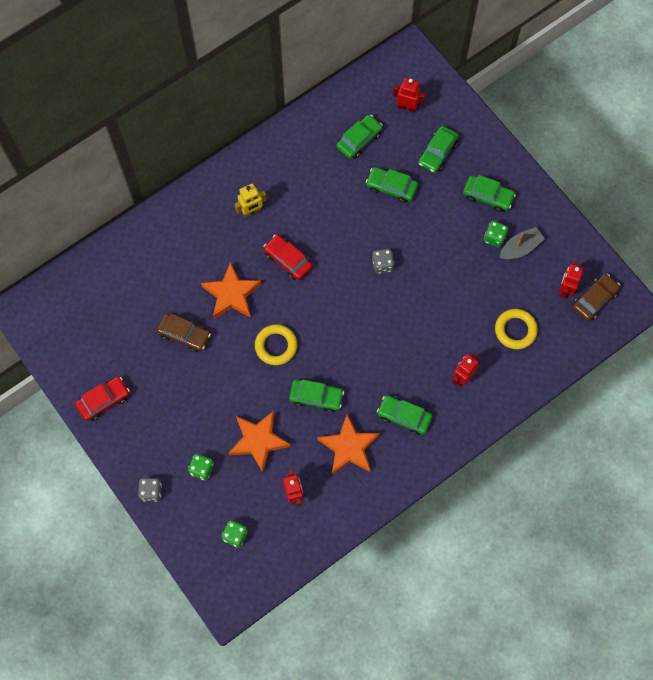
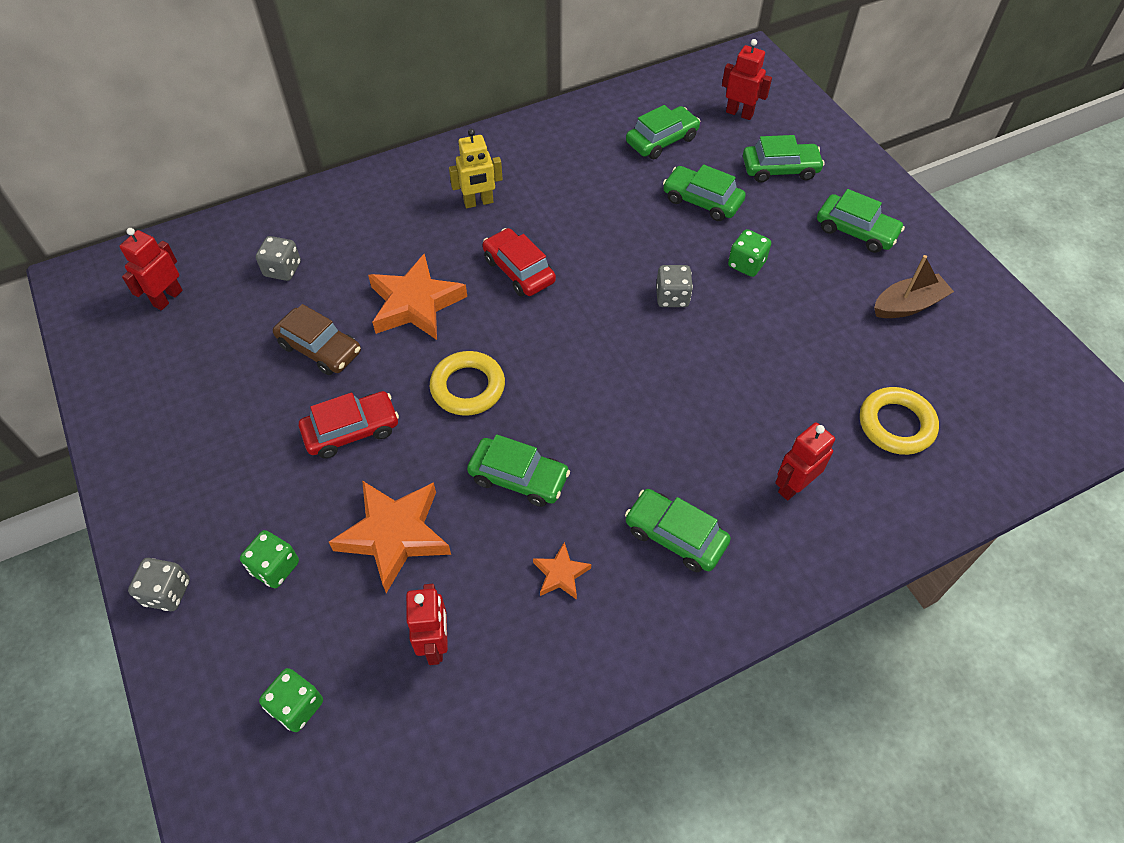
camera: 10 degrees right, 15 degrees down
(104, 400) = (147, 425): red car -> red car (351, 430)
(144, 283) = (282, 269): none -> grey dice
(349, 447) = (561, 574): orange star -> orange star, size x0.49
(437, 153) = (780, 169): green car -> green car turned 135 degrees counterclockwise
(494, 238) = (864, 286): green dice -> green dice (746, 264)
(520, 248) = (908, 305): grey boat -> brown boat
(565, 289) = (988, 375): red robot -> red robot (167, 298)
(594, 299) = (1041, 398): brown car -> none

